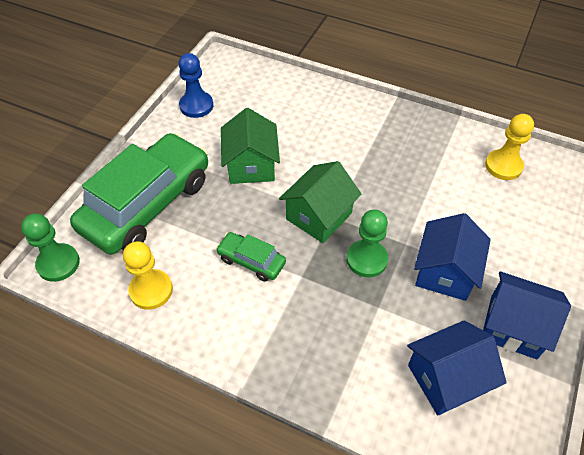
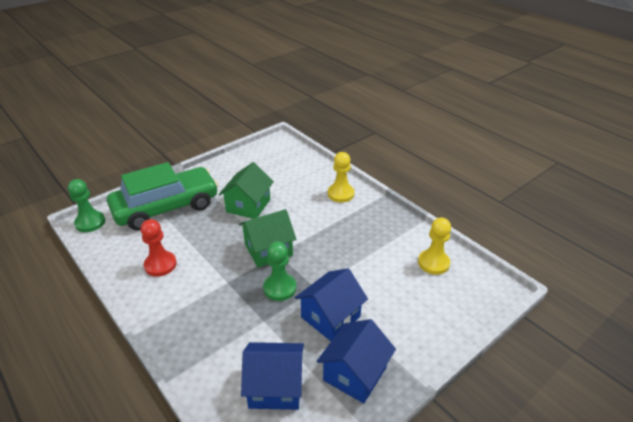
camera: 25 degrees right, 15 degrees down
(151, 290) = (128, 256): yellow pawn -> yellow pawn (340, 194)
(196, 106) = (242, 162): blue pawn -> none
(203, 286) = (160, 265): none -> red pawn
(251, 261) = (202, 261): green car -> none
(513, 326) = (355, 373): blue house -> blue house turned 75 degrees clockwise

